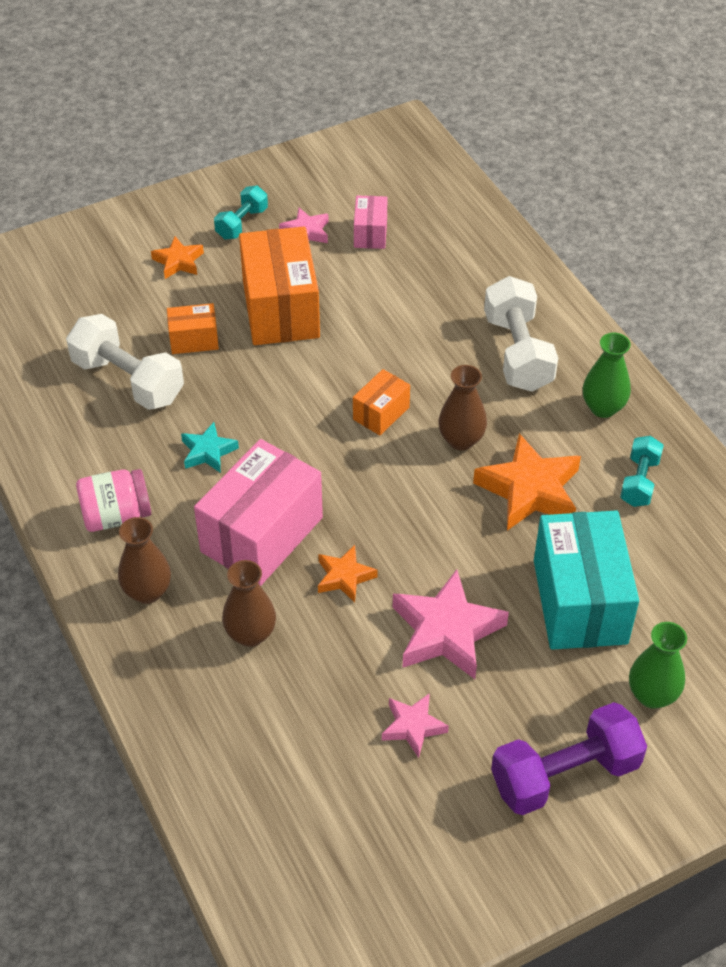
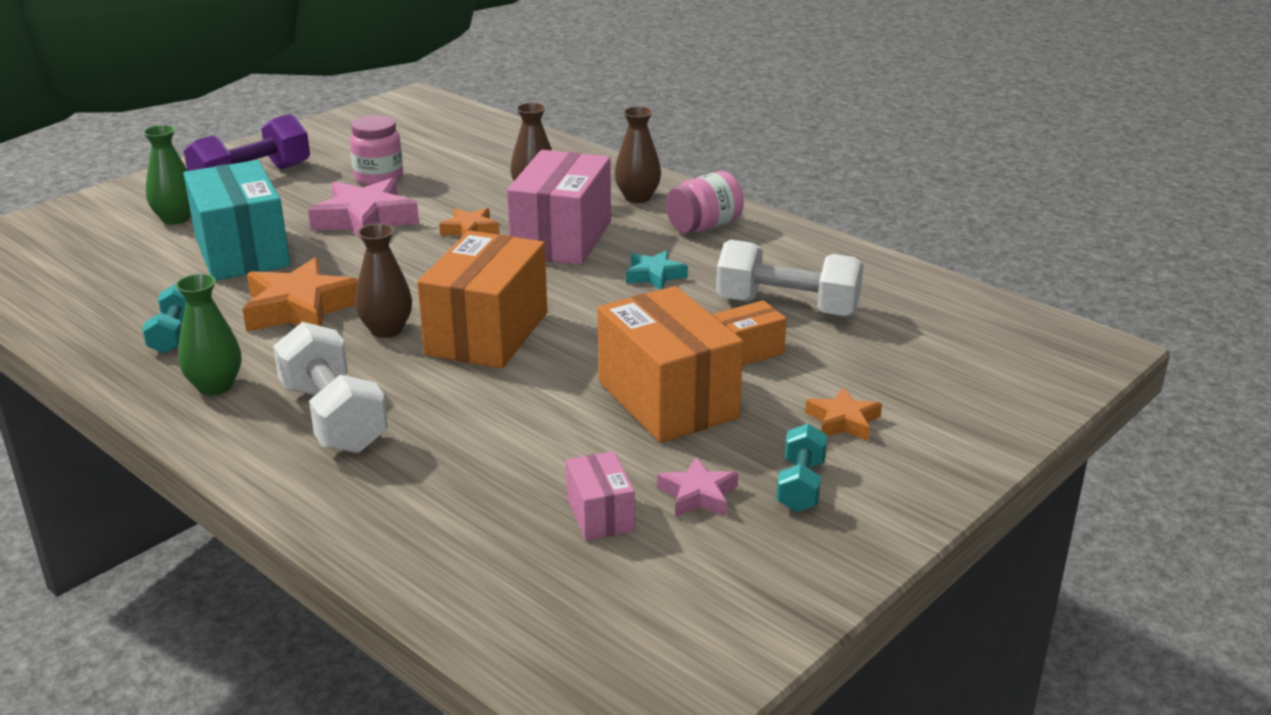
camera: 160 degrees right, 20 degrees down
(381, 413) = (487, 333): orange box -> orange box, size x2.03
(413, 727) = (379, 178): pink star -> pink jar

